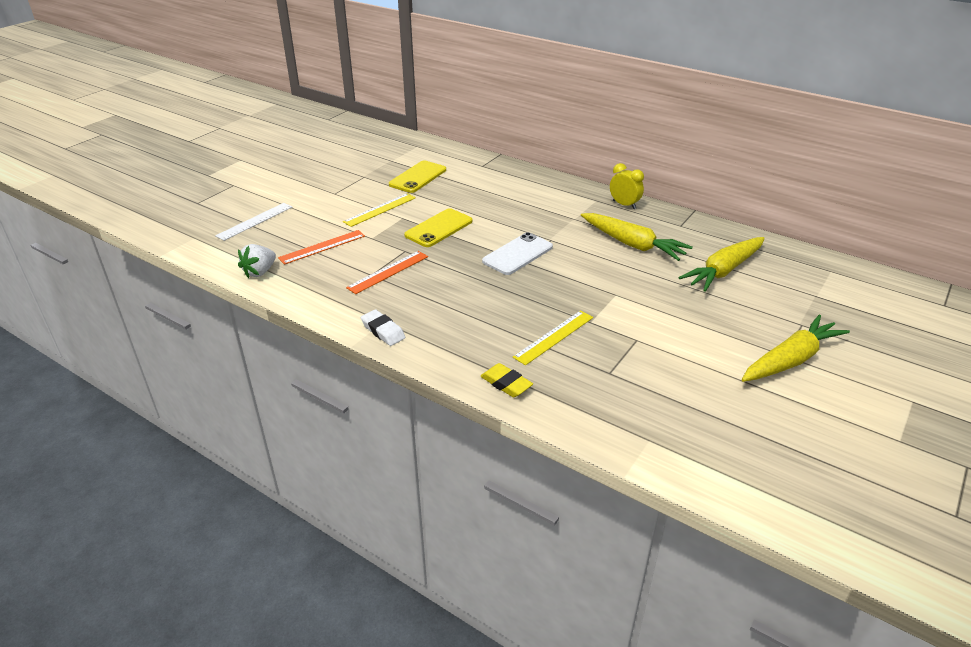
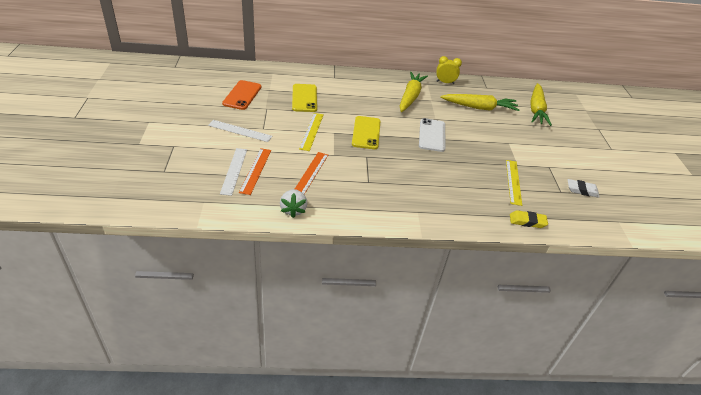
camera: 40 degrees left, 5 degrees up
(309, 189) = (240, 131): none -> white ruler
(356, 159) = (242, 95): none -> orange phone
(383, 331) = (426, 218): white eraser -> white eraser (582, 190)
(388, 272) = (376, 176): orange ruler -> orange ruler (255, 170)
(790, 360) = (616, 150): yellow carrot -> yellow carrot (410, 97)

